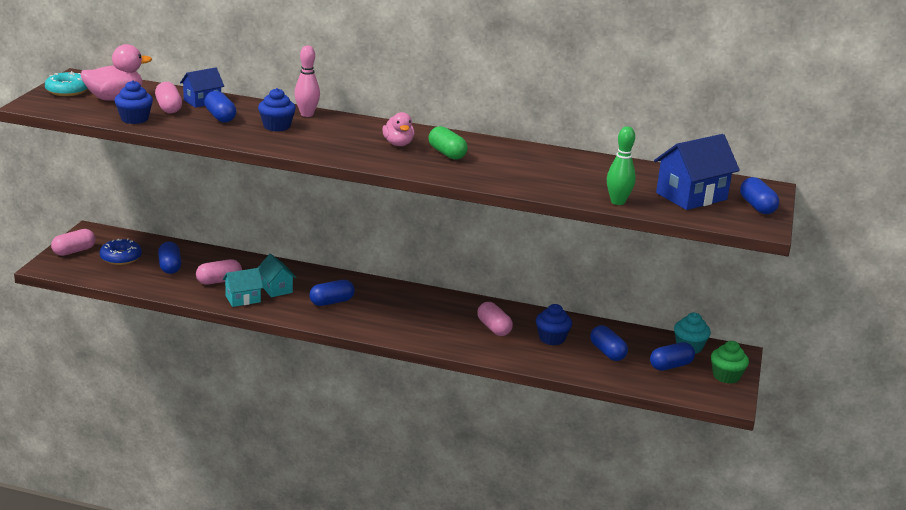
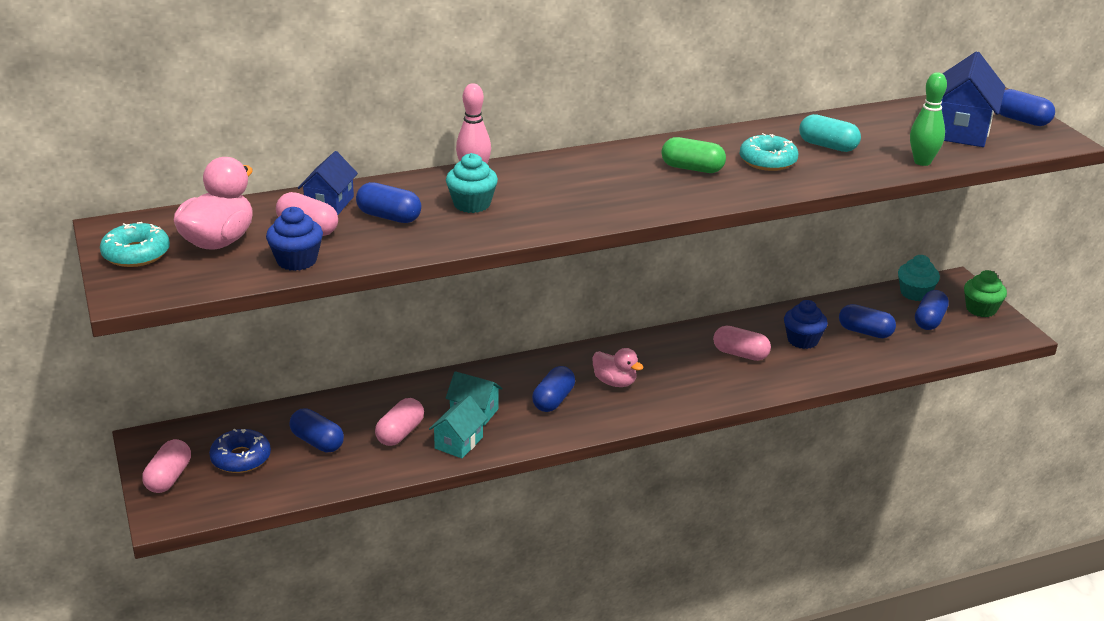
camera: 35 degrees left, 5 degrees up
(276, 126) = (472, 204): blue cupcake -> turquoise cupcake
(398, 144) = (628, 176): pink duck -> pink duck (615, 382)
(506, 166) = (767, 161): none -> turquoise donut
(567, 172) = (828, 146): none -> turquoise capsule

